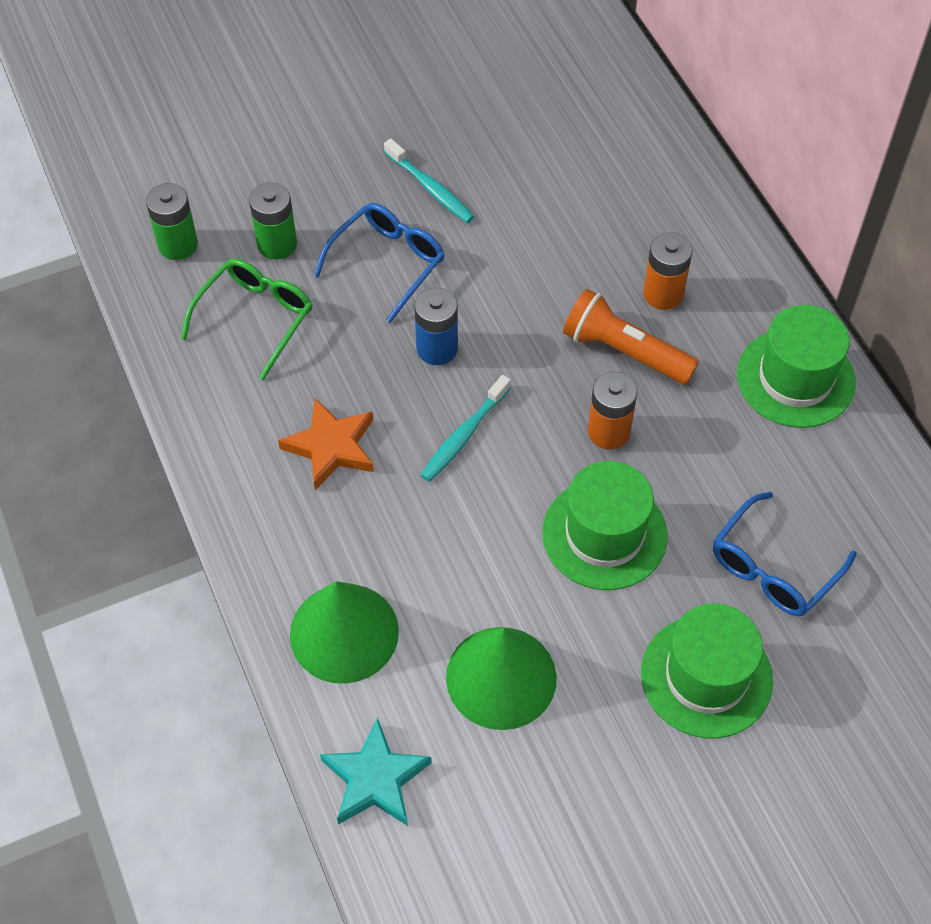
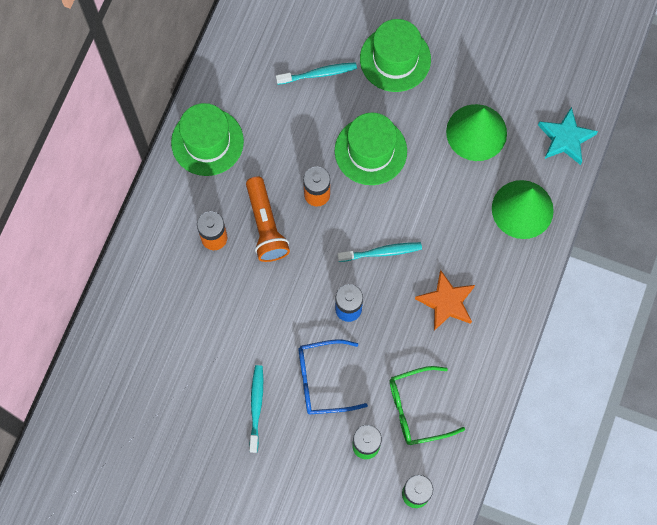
camera: 135 degrees left, 15 degrees up
(773, 568) = (318, 74): blue glasses -> turquoise toothbrush

